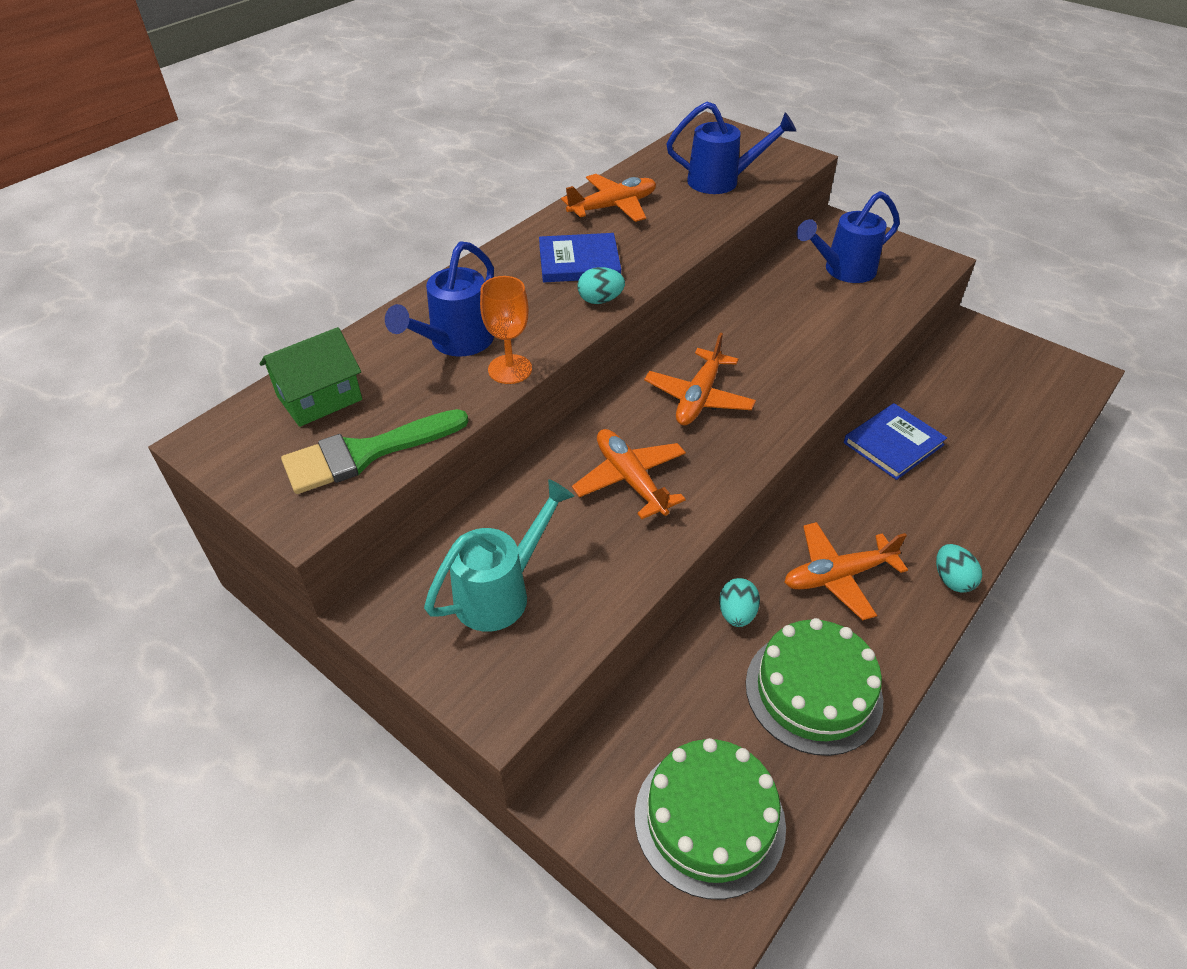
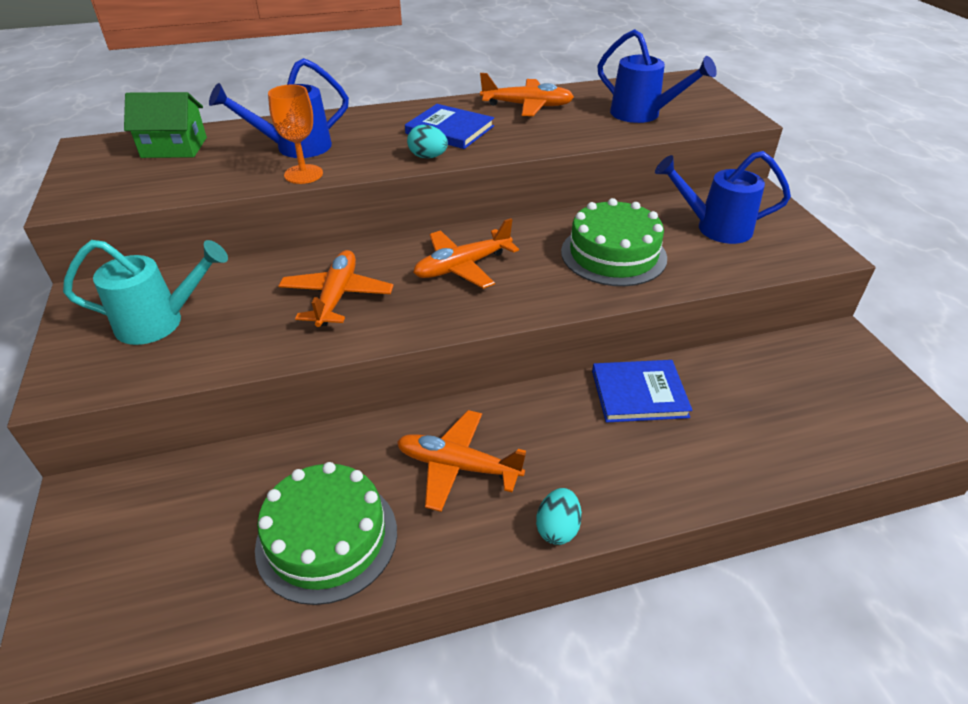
camera: 35 degrees right, 5 degrees down
(365, 453) = (149, 185): green brush -> none
(709, 819) = (138, 575): green cake -> green cake (613, 254)
(736, 614) = (343, 447): turquoise egg -> none

